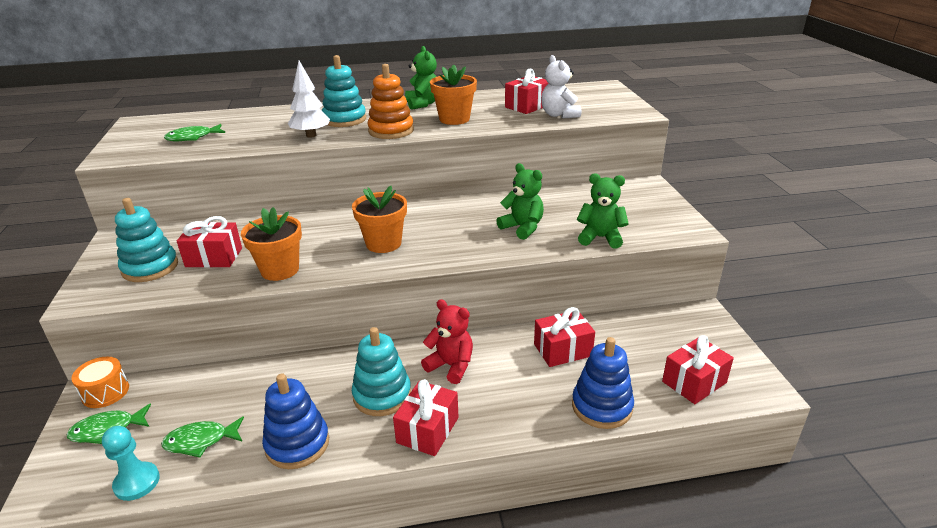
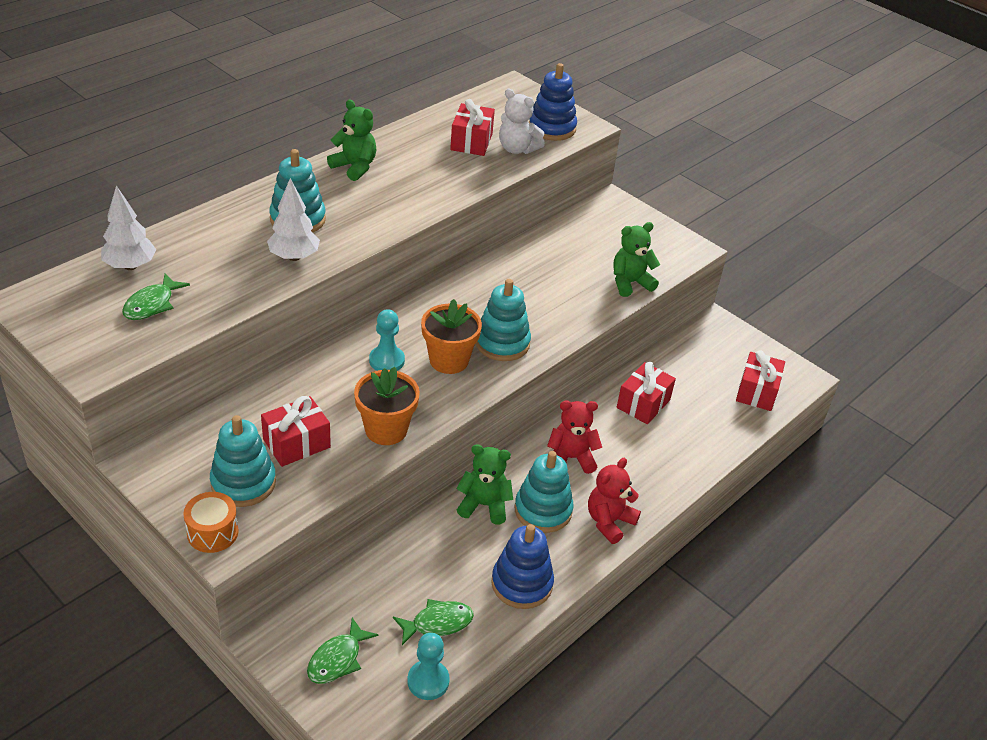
camera: 40 degrees left, 10 degrees up
(105, 392) = (283, 631): orange drum -> orange drum (212, 532)
(201, 441) = (437, 623): green fish -> green fish turned 150 degrees counterclockwise
(214, 120) = (130, 266): none -> white tree
(340, 230) = (386, 360): none -> turquoise pawn
(391, 131) = (374, 223): orange stacking toy -> none
(427, 430) = (609, 521): red gift -> red teddy bear
(438, 245) = (502, 343): none -> turquoise stacking toy
(454, 119) = (419, 184): orange flower pot -> none
(522, 228) = (555, 294): green teddy bear -> green teddy bear (484, 505)
(602, 406) = (713, 442): blue stacking toy -> blue stacking toy (552, 128)

